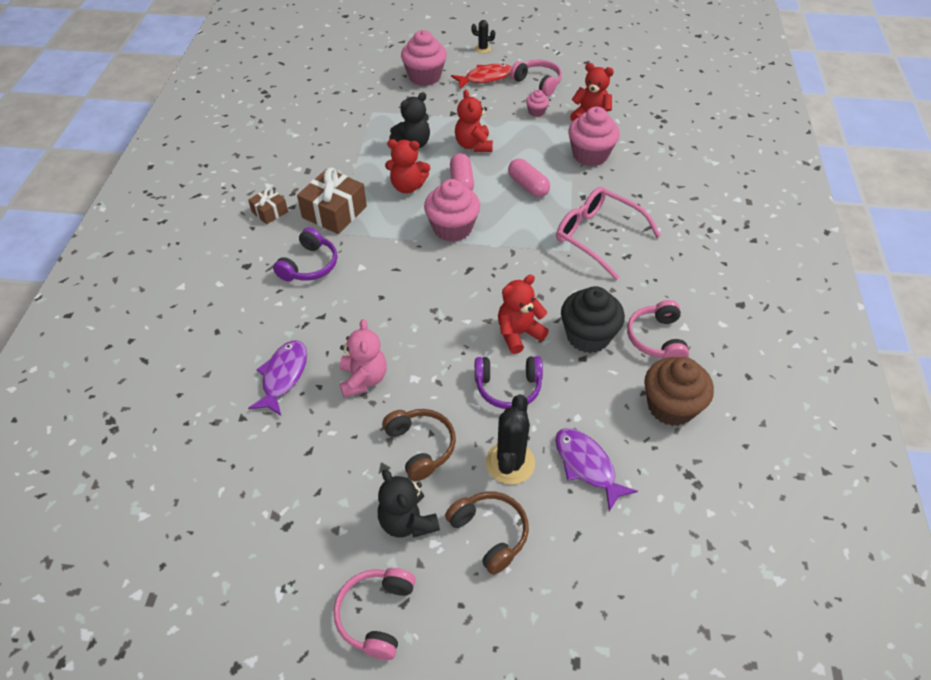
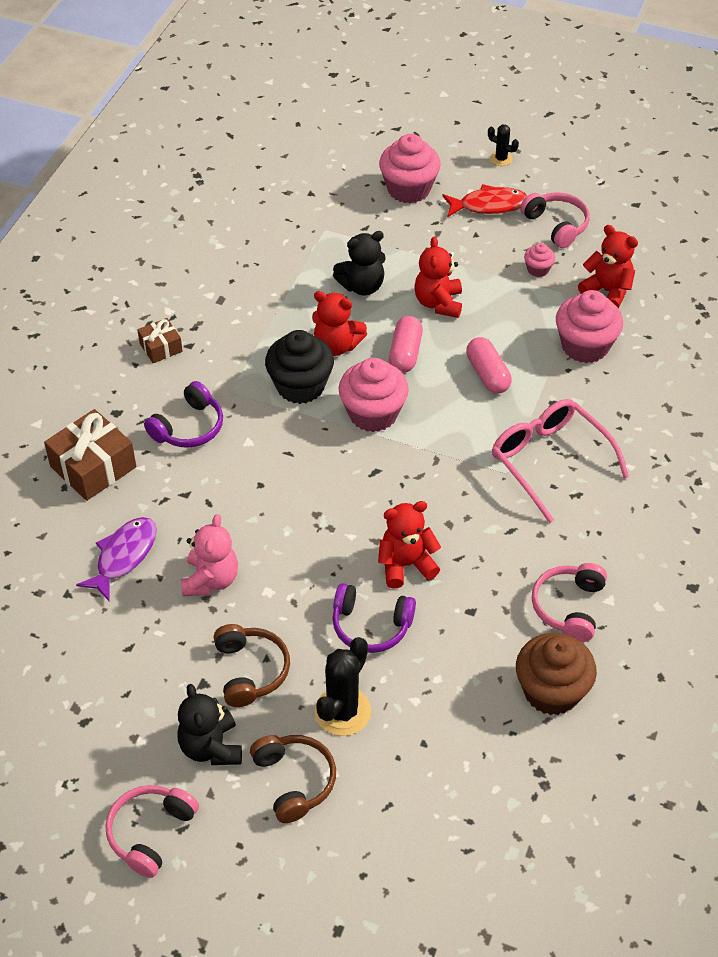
camera: 15 degrees right, 0 degrees up
(334, 212) = (237, 363): brown gift -> brown gift (93, 467)
(587, 465) = (427, 735): purple fish -> none
(588, 336) = (487, 586): black cupcake -> black cupcake (300, 386)

